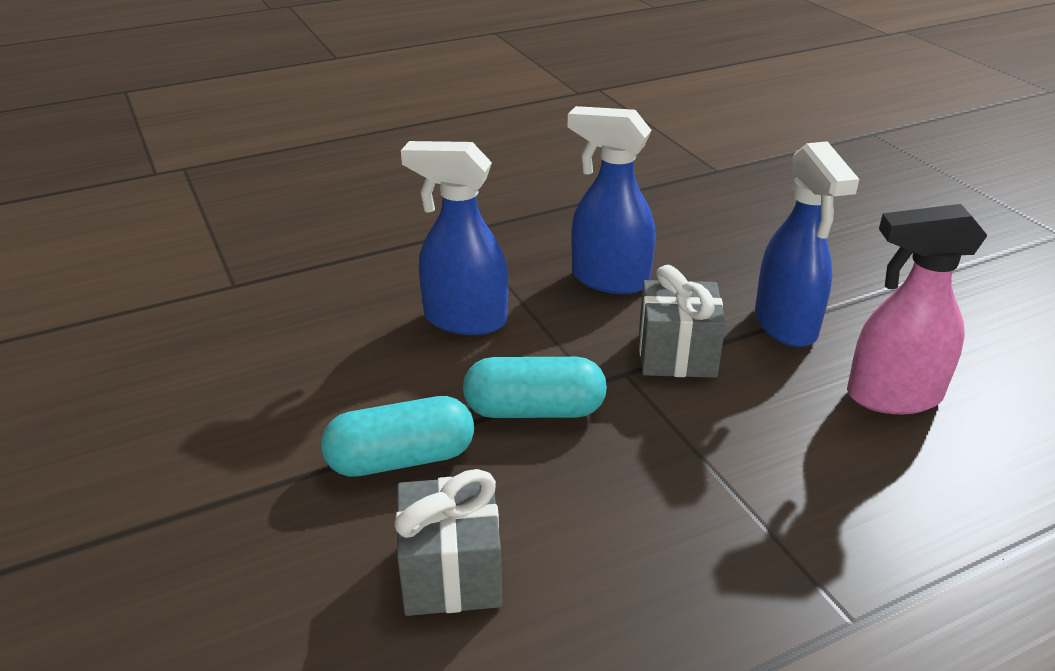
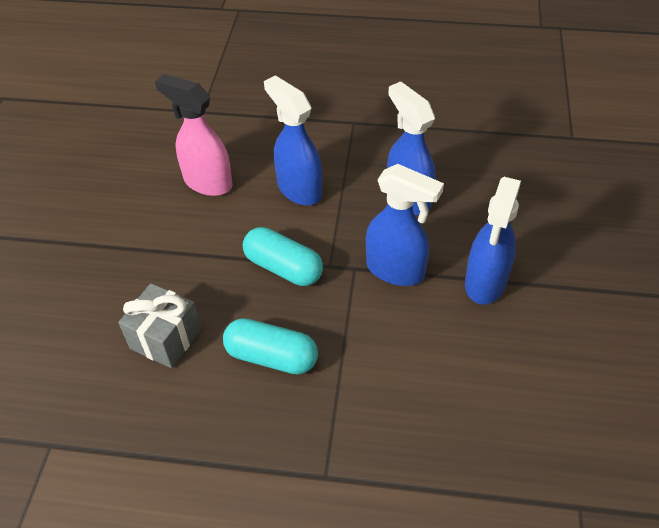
camera: 35 degrees right, 15 degrees up
(401, 459) = (195, 264): turquoise capsule -> turquoise capsule (271, 357)
(676, 354) = (396, 270): grey gift -> blue spray bottle
(892, 396) = (498, 365): pink spray bottle -> pink spray bottle (207, 182)

